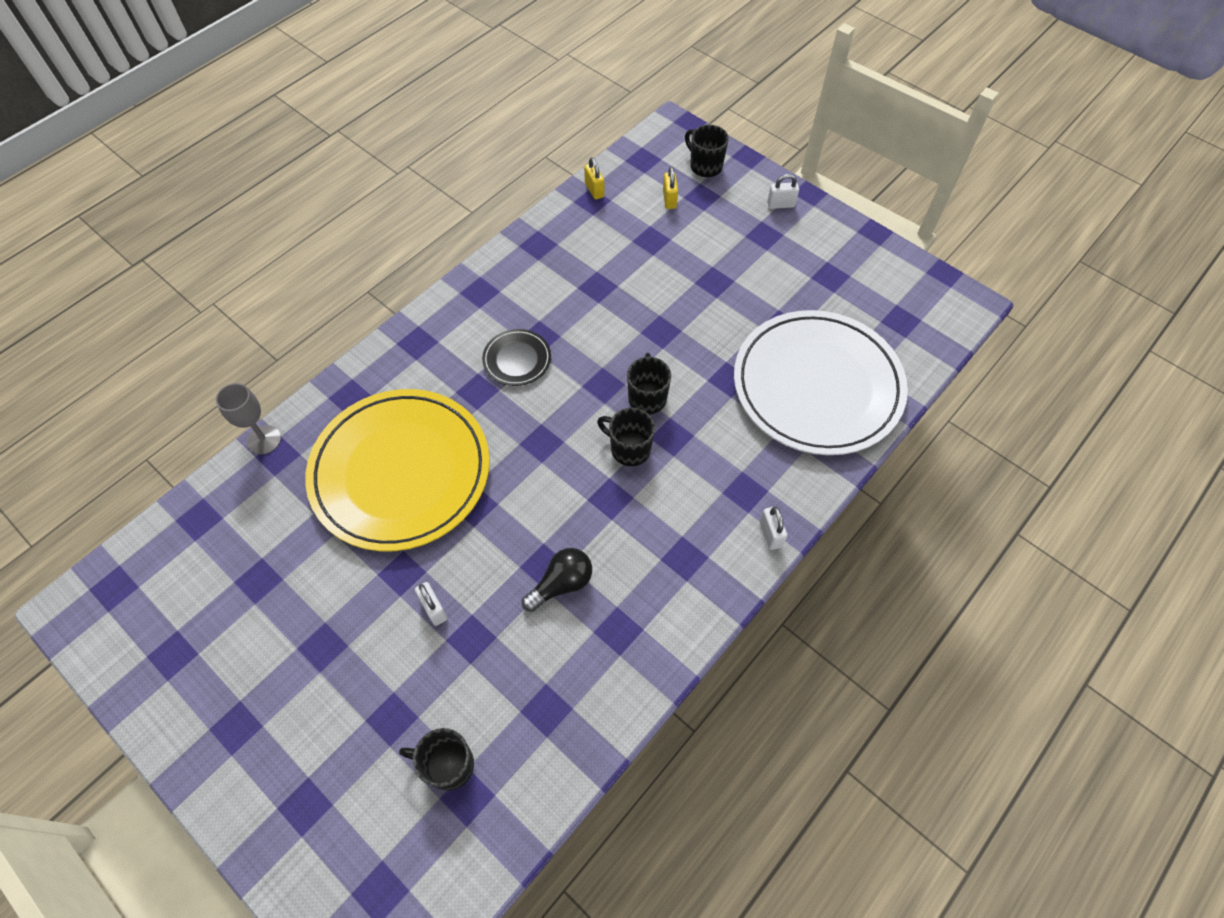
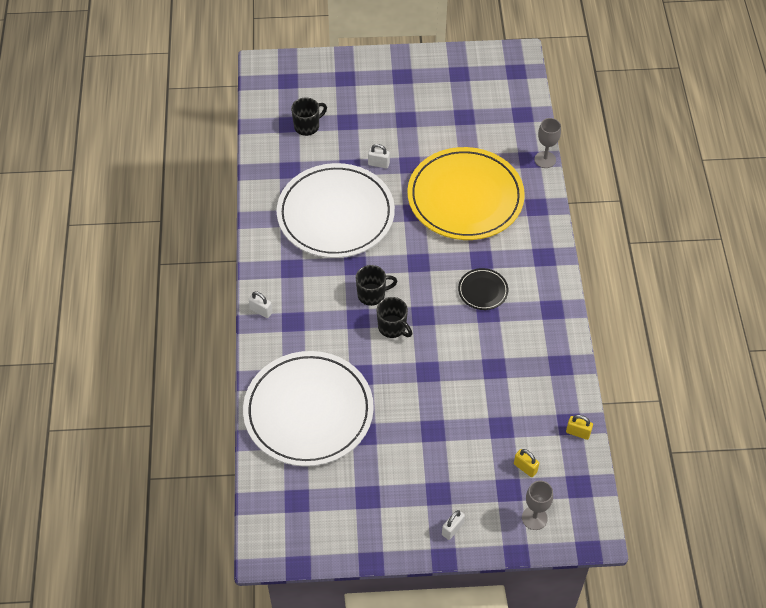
camera: 135 degrees right, 5 degrees down
(561, 584) = (335, 214): black light bulb -> white plate
(705, 166) = (534, 518): black mug -> grey goblet

